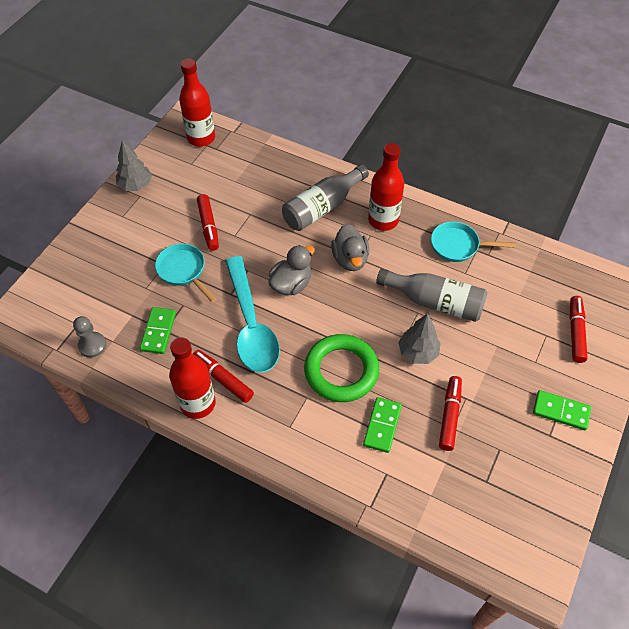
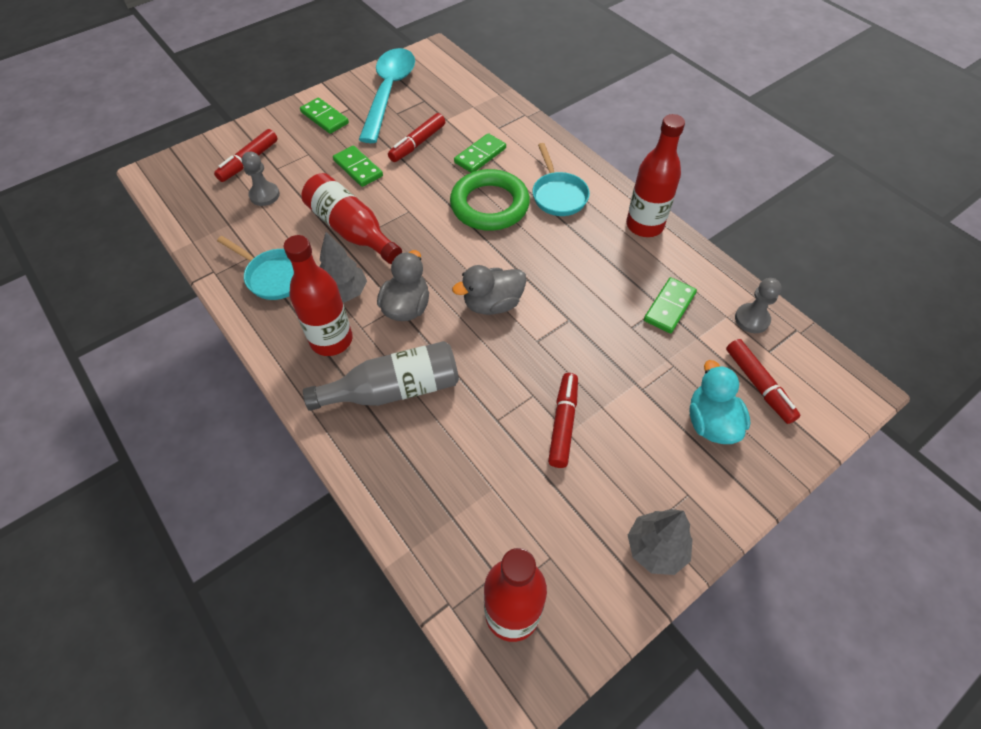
camera: 155 degrees left, 0 degrees up
(114, 260) = (711, 422): none -> turquoise duck
(183, 271) = (618, 370): turquoise pan -> turquoise pan (558, 195)
(222, 379) = (612, 237): red marker -> red marker (758, 385)
(251, 324) = (560, 277): turquoise spoon -> turquoise spoon (389, 93)
(418, 352) = (406, 195): grey tree -> grey tree (344, 292)
(435, 302) = (351, 230): grey bottle -> red bottle
(479, 364) = (358, 168): none -> green domino
(529, 305) = (264, 195): none -> grey pawn

